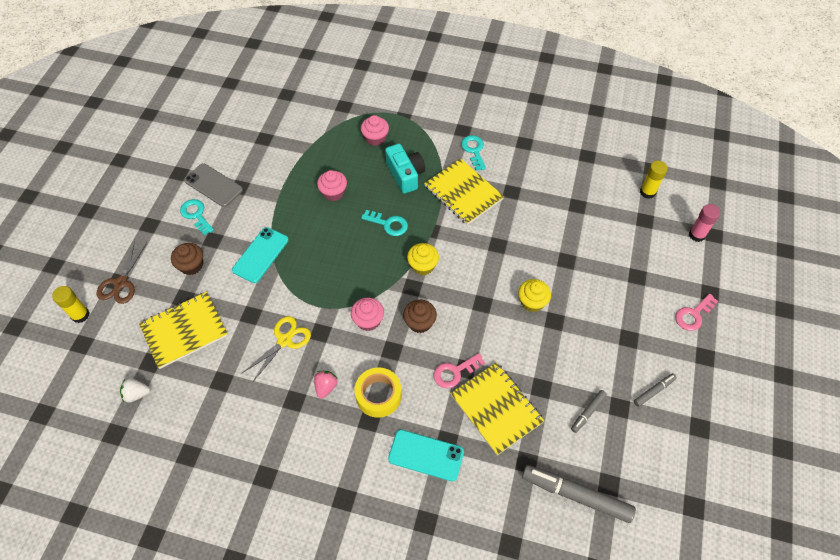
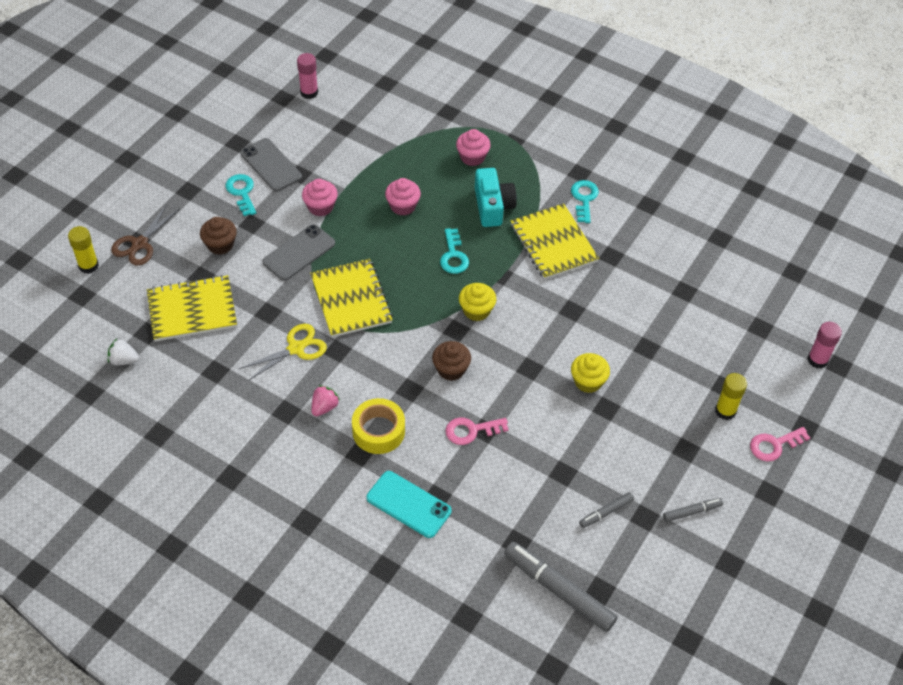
camera: 15 degrees right, 5 degrees down
(226, 116) = (309, 92): none -> pink glue stick
(261, 255) = (299, 253): turquoise phone -> grey phone
(368, 320) = (394, 352): pink cupcake -> pink cupcake (320, 207)
(388, 224) = (453, 256): turquoise key -> turquoise key turned 45 degrees clockwise
(496, 409) = (503, 480): yellow notebook -> yellow notebook (351, 299)
(647, 192) = (777, 297): yellow glue stick -> yellow glue stick (725, 411)

